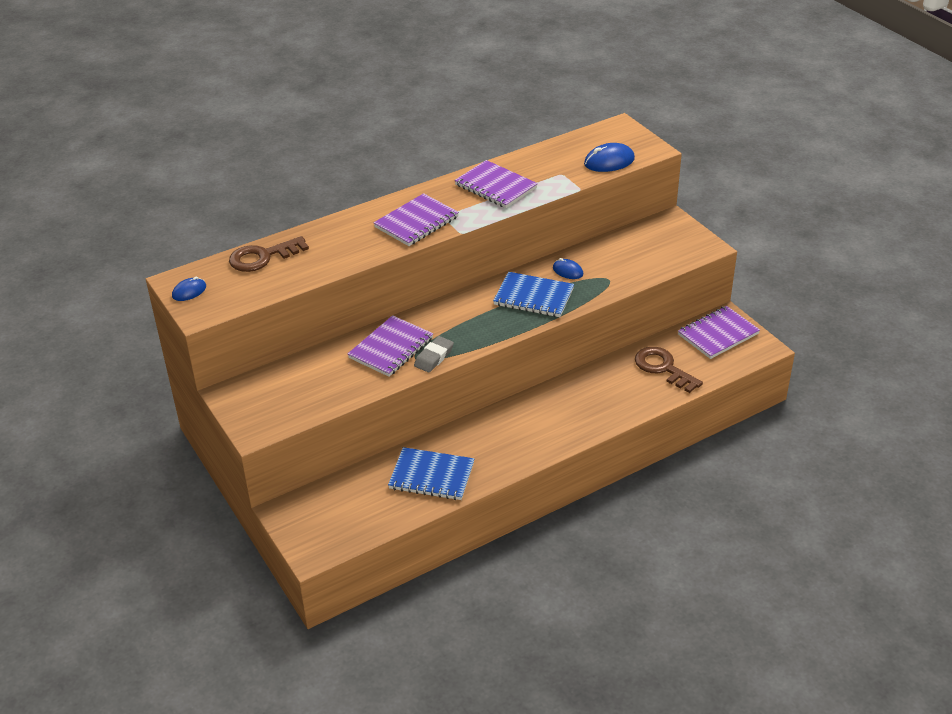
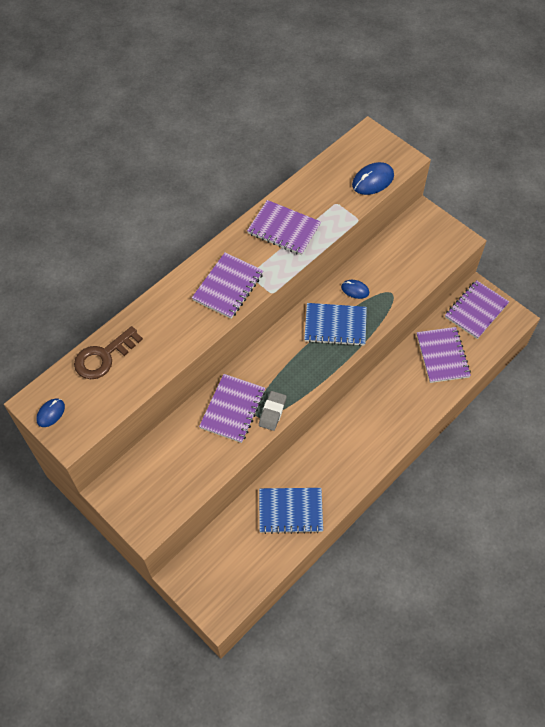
camera: 15 degrees left, 20 degrees up
(663, 368) = (442, 356): brown key -> purple notebook

